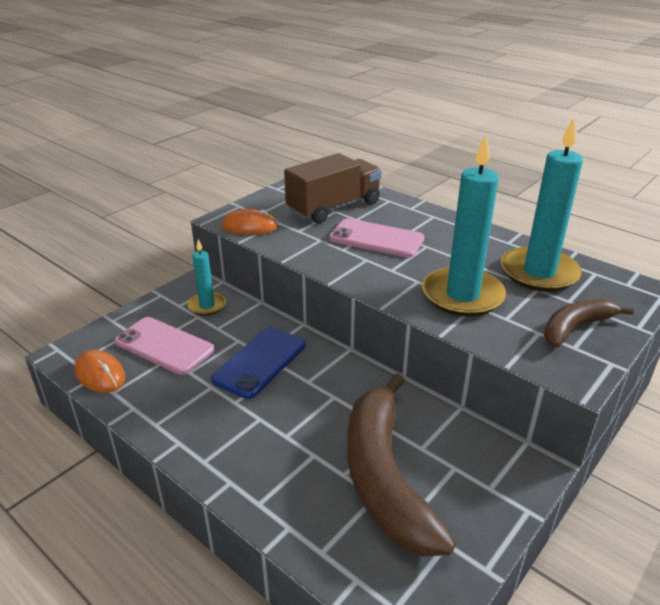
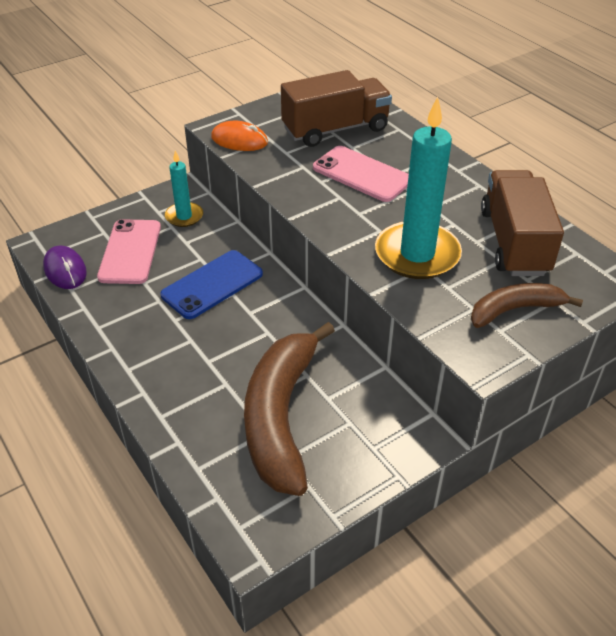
camera: 15 degrees right, 10 degrees up
(100, 374) = (65, 270): orange mouse -> purple mouse
(164, 346) = (130, 252): pink phone -> pink phone turned 45 degrees clockwise
(539, 273) = (514, 242): turquoise candle -> brown truck

